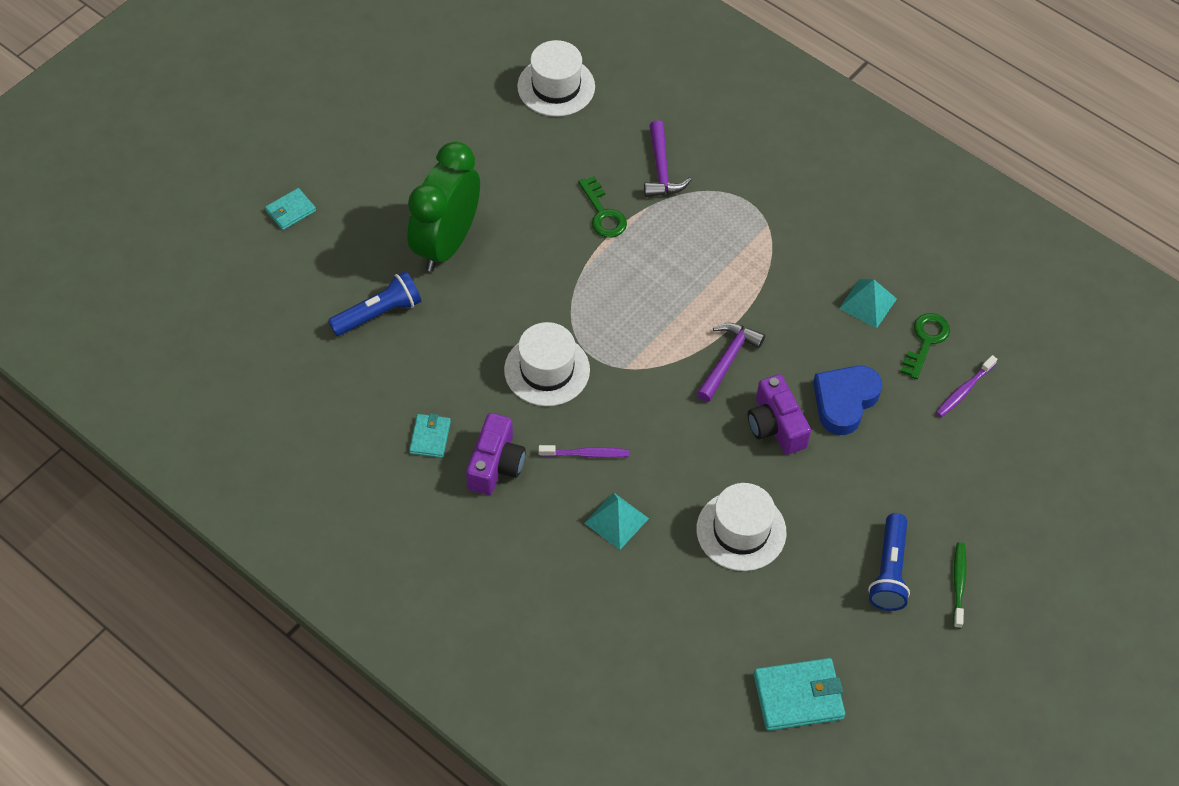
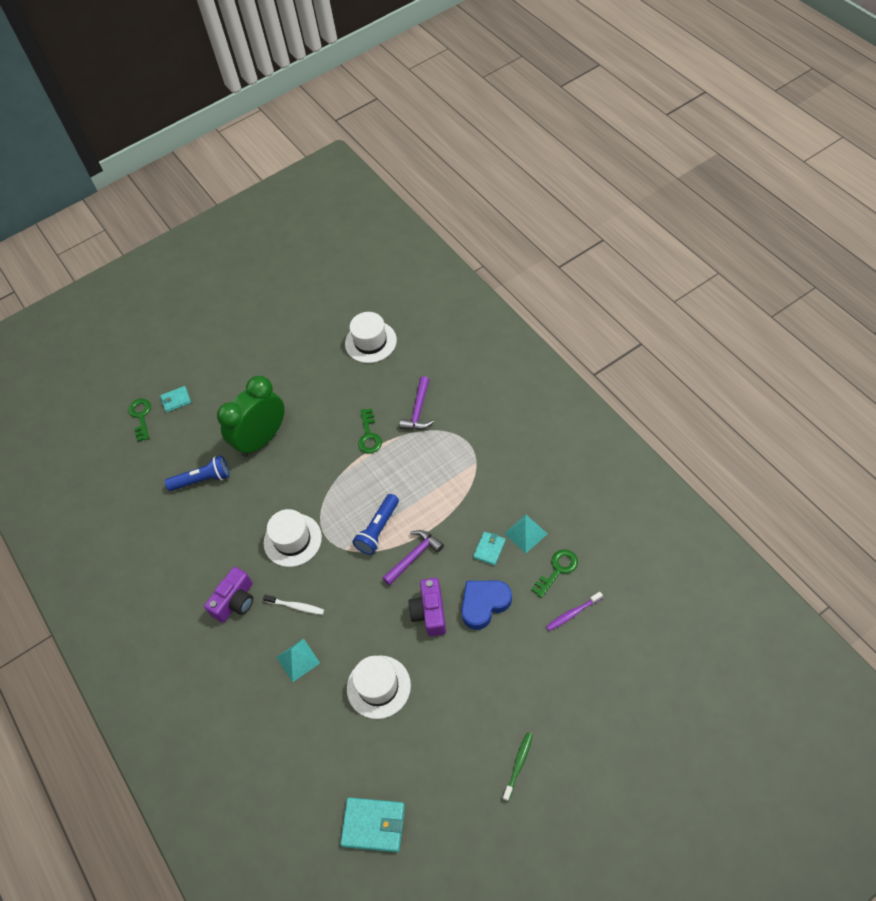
camera: 25 degrees right, 0 degrees up
(244, 242) = (141, 416): none -> green key
(430, 437) = (201, 573): turquoise wallet -> turquoise wallet (489, 549)
(586, 454) = (295, 606): purple toothbrush -> white toothbrush
(889, 571) = (471, 742): blue flashlight -> blue flashlight (378, 529)

